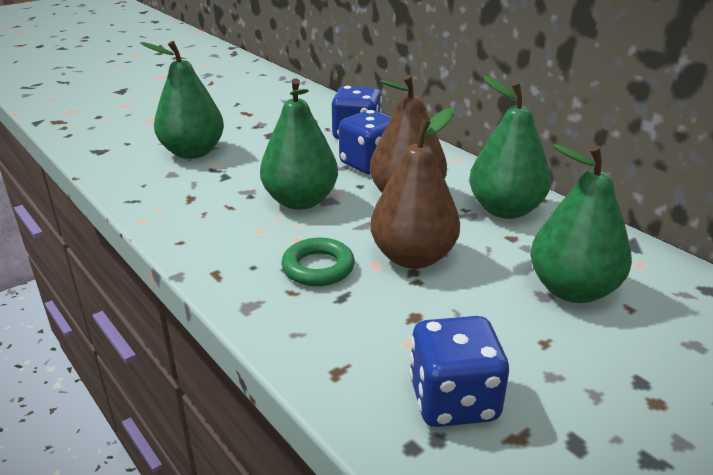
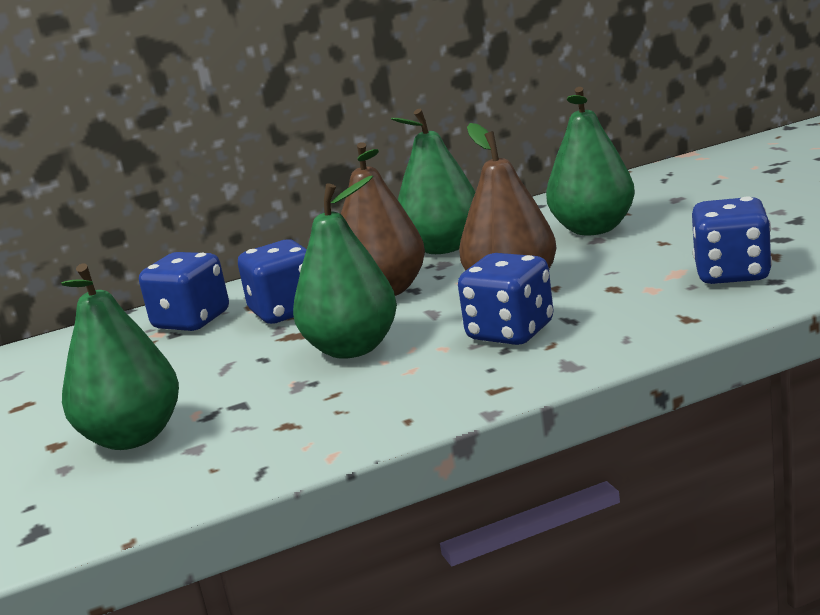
camera: 70 degrees left, 10 degrees down
(318, 267) = (510, 332): green ring -> blue dice

